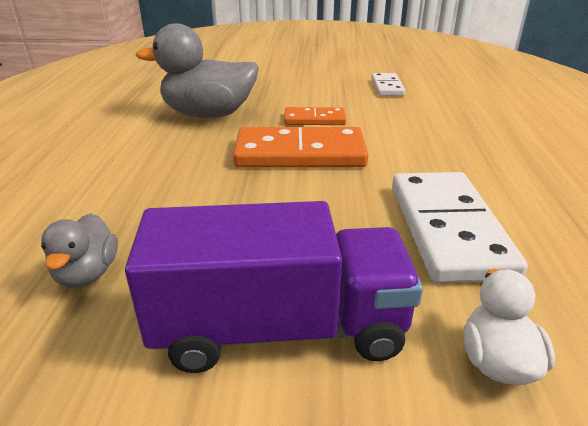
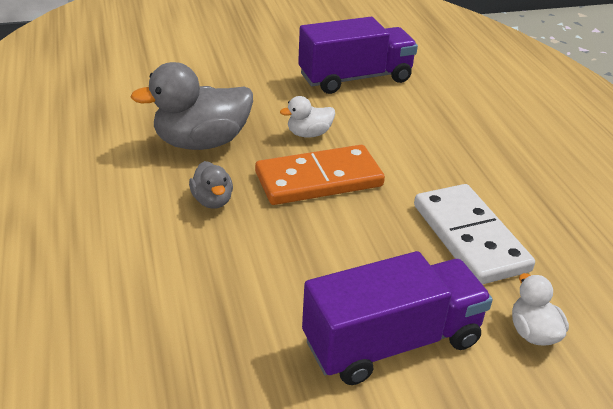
camera: 20 degrees left, 5 degrees up
(87, 273) = (223, 332): grey duck -> grey duck (212, 200)
(314, 119) = (309, 134): orange domino -> white duck
(387, 87) = (355, 78): white domino -> purple truck

